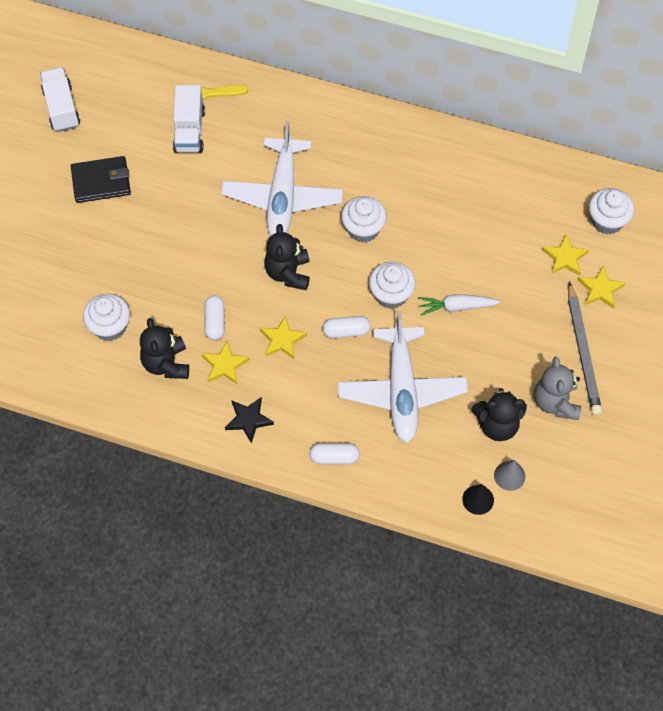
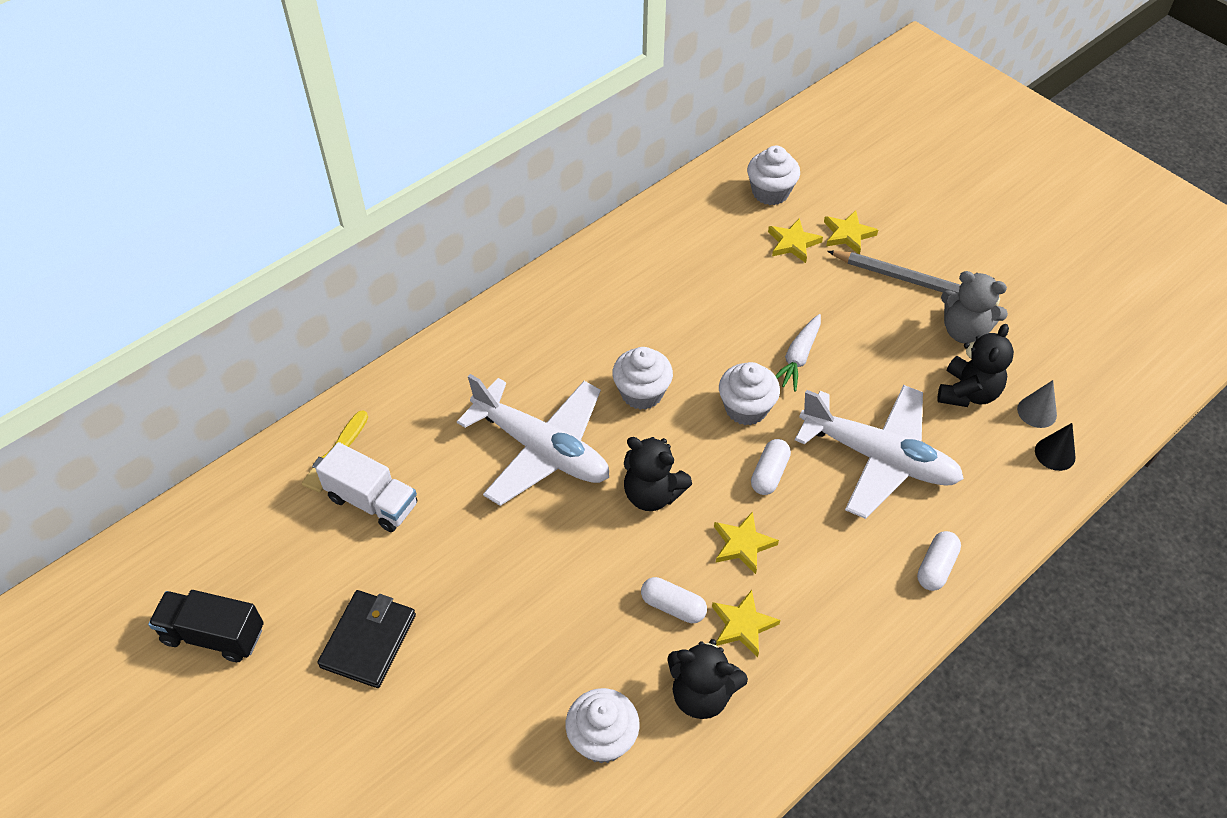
camera: 60 degrees left, 10 degrees down
(61, 108) = (213, 635): white truck -> black truck
(248, 420) = (837, 636): black star -> none

